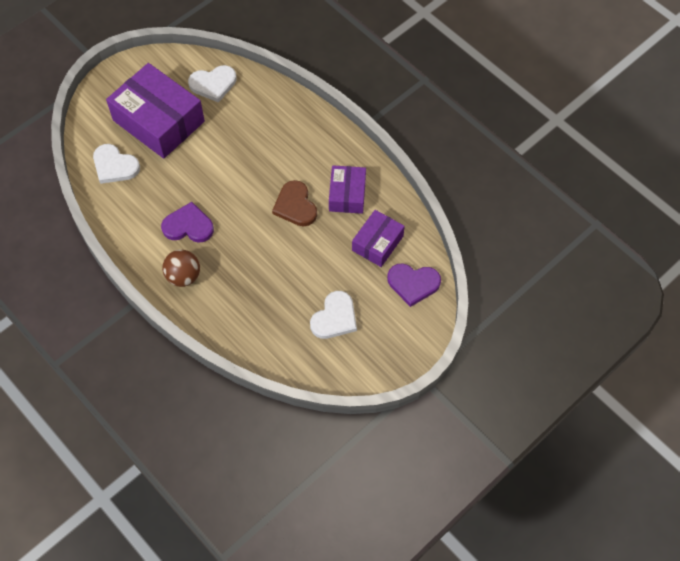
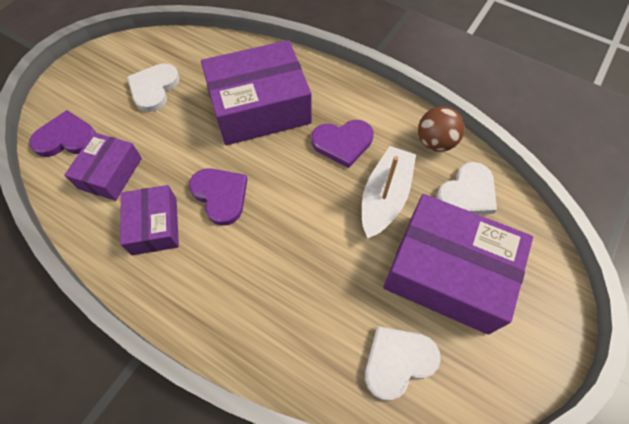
camera: 165 degrees right, 0 degrees up
(114, 166) = (467, 193): white heart -> white heart turned 120 degrees clockwise
(176, 176) = (384, 197): none -> white boat
(183, 276) = (325, 92): brown ball -> brown ball (435, 142)
(245, 275) = (260, 107): none -> purple box
(295, 206) = (220, 195): brown heart -> purple heart

